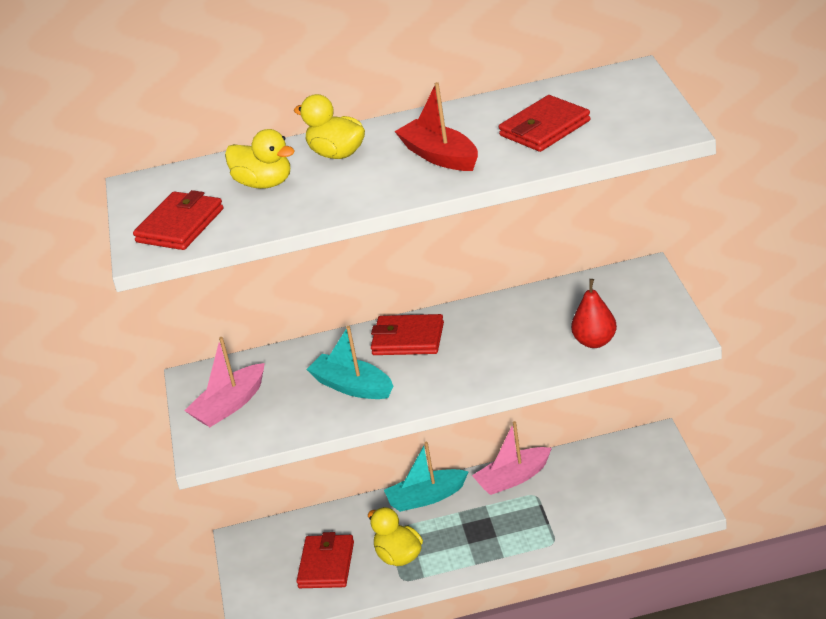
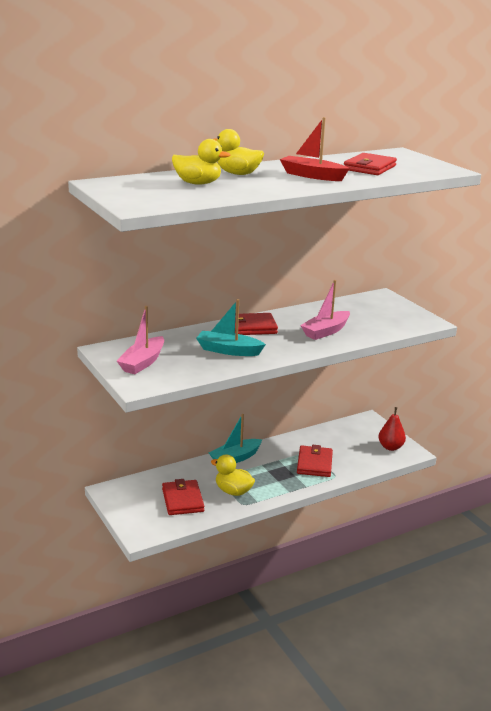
camera: 25 degrees left, 10 degrees down
(180, 225) = (152, 198): red wallet -> red wallet (314, 464)
(513, 478) = (289, 444): pink boat -> pink boat (326, 331)
(595, 342) = (377, 326): red pear -> red pear (390, 447)

